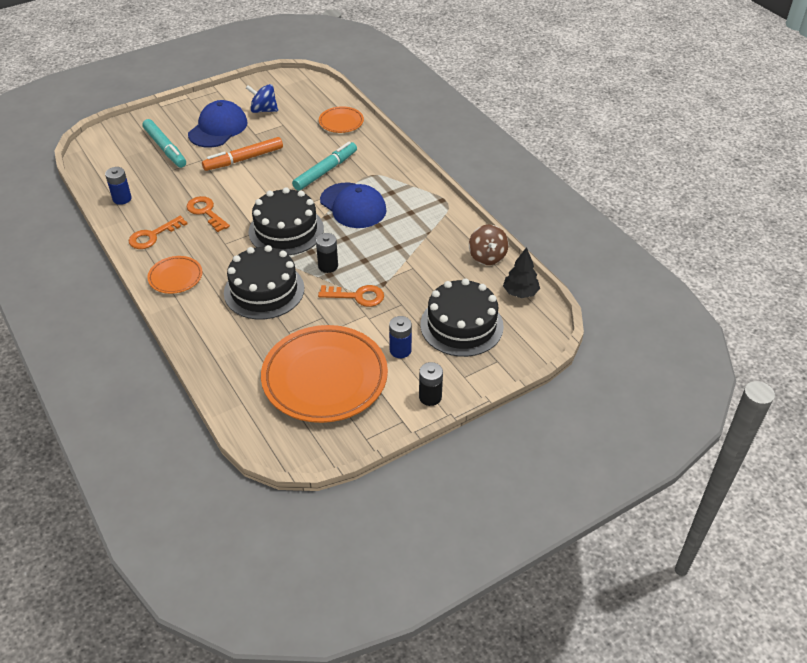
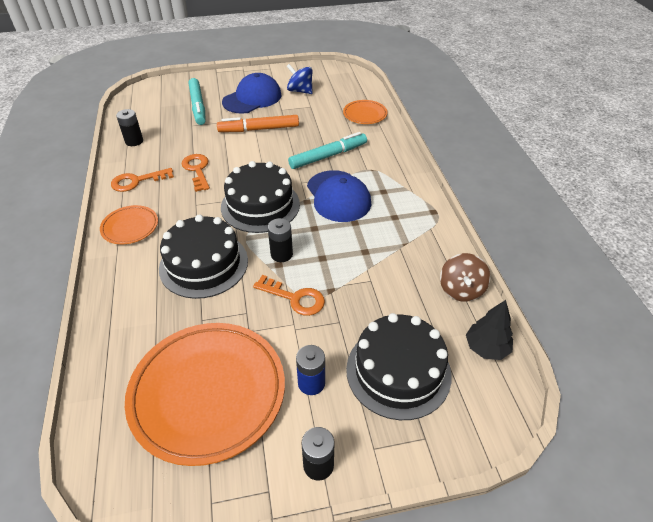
camera: 20 degrees right, 0 degrees up
(122, 199) = (134, 141): blue battery -> black battery

